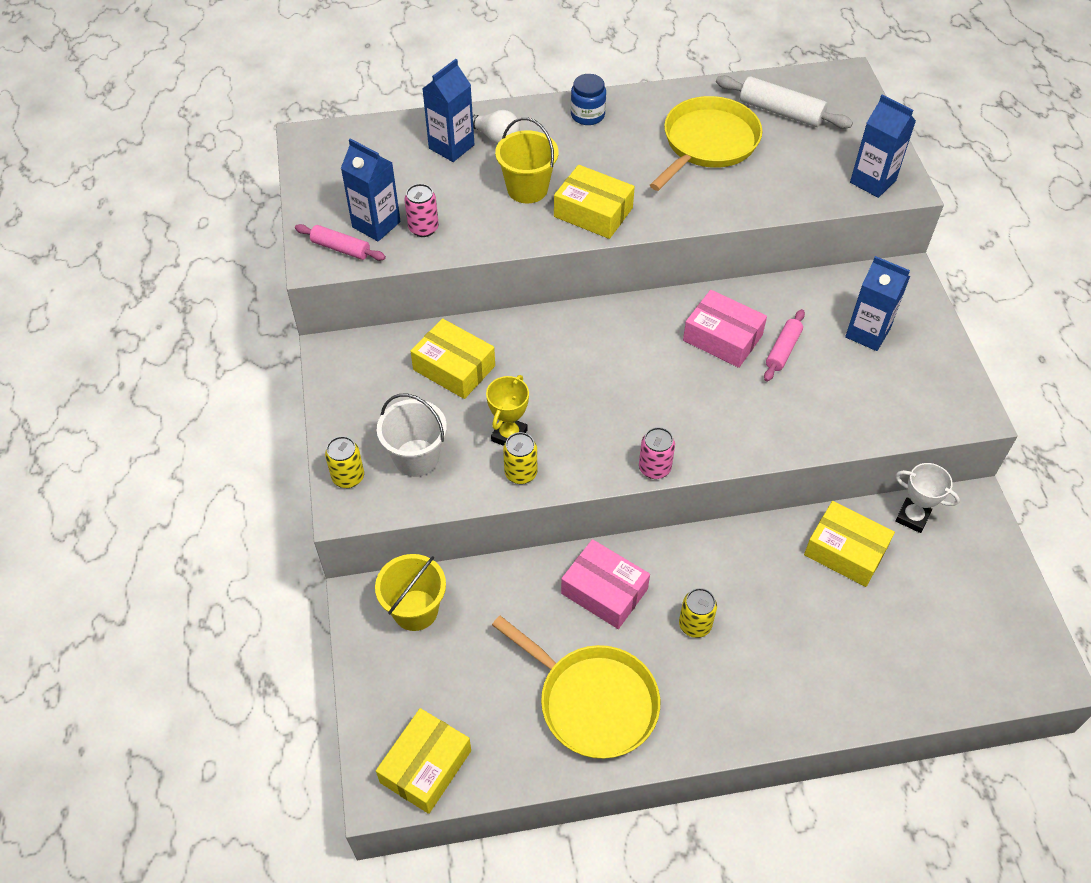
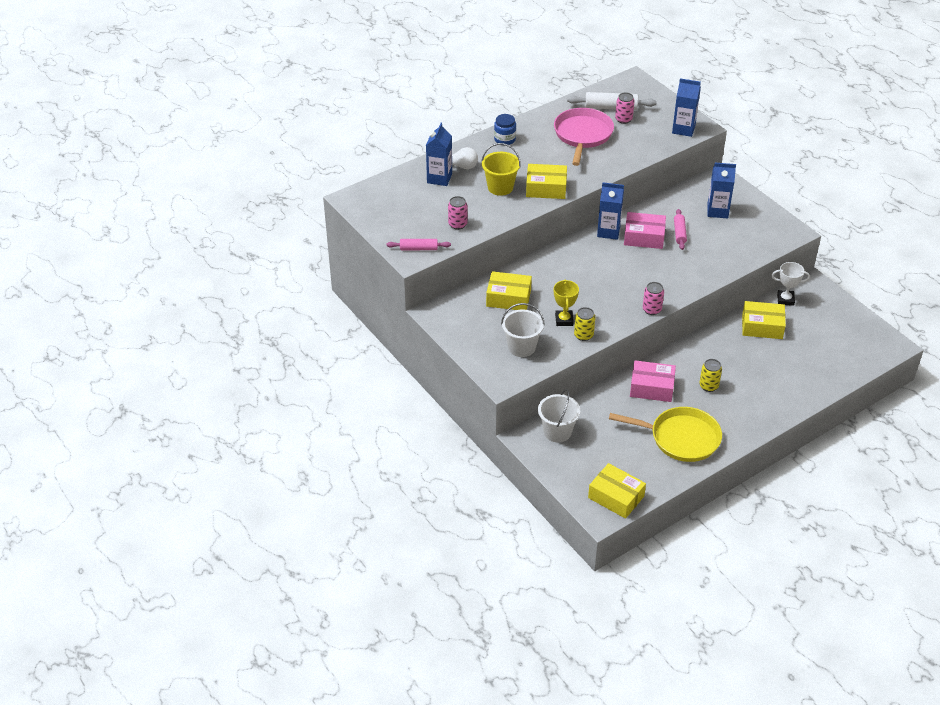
camera: 25 degrees left, 10 degrees down
(348, 477) = (491, 368): yellow can -> none
(376, 224) = (429, 230): blue carton -> blue carton (608, 231)
(415, 610) = (557, 432): yellow bucket -> white bucket
(426, 766) = (616, 497): yellow box -> yellow box turned 60 degrees counterclockwise
(707, 143) = (582, 135): yellow pan -> pink pan
(788, 137) = (623, 119): none -> pink can

